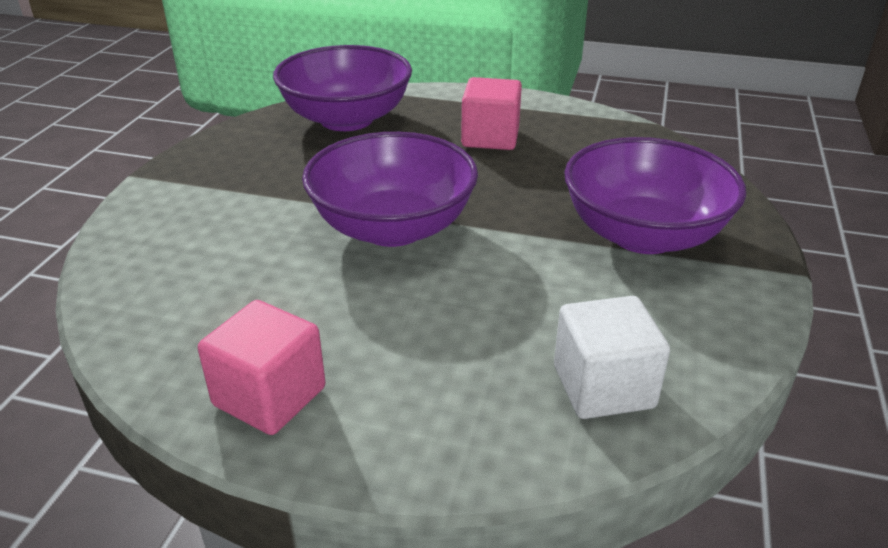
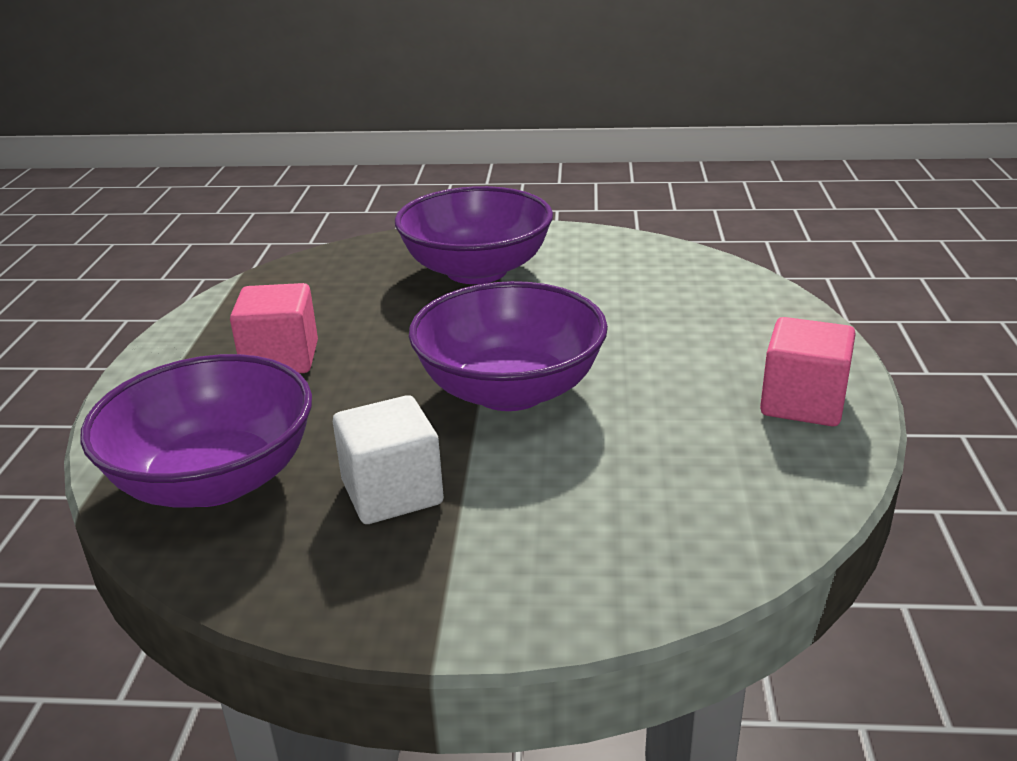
camera: 100 degrees left, 5 degrees down
(603, 387) = (686, 276): white cube -> white cube (392, 492)

